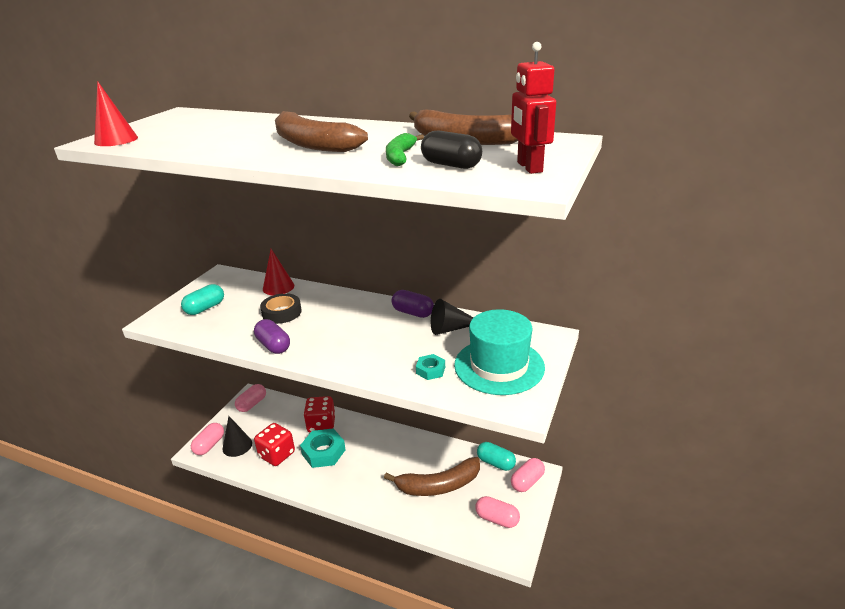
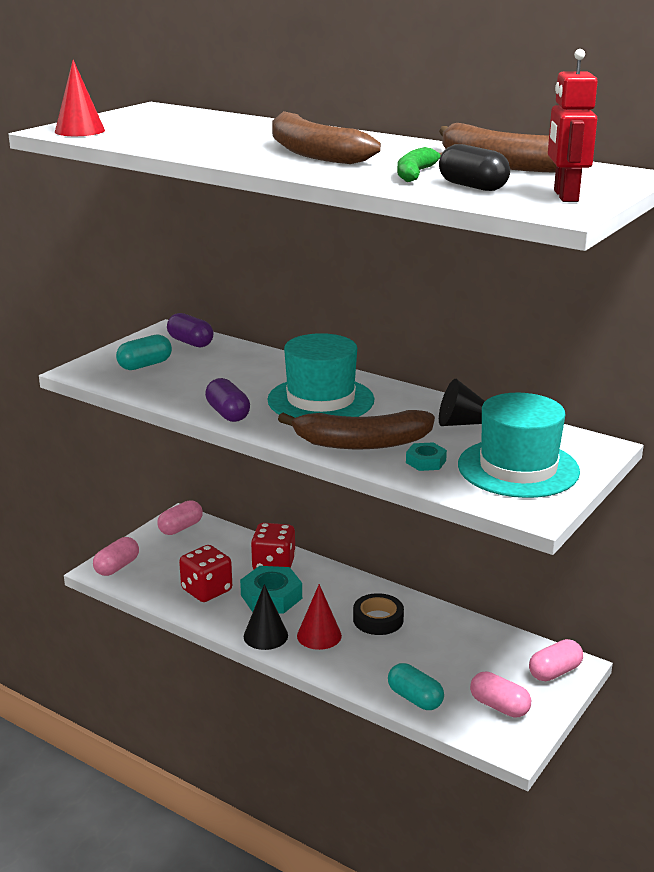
camera: 10 degrees right, 5 degrees down
(237, 445) = (154, 573): black cone -> black cone (265, 636)
(278, 287) = (243, 353): red cone -> red cone (319, 635)
(282, 312) = (243, 381): black tape -> black tape (378, 619)
(342, 322) = (320, 400): none -> turquoise hat
(413, 313) = (418, 400): purple capsule -> purple capsule (190, 342)
(438, 485) = (425, 657): brown banana -> brown banana (361, 443)
(495, 463) = (514, 644): turquoise capsule -> turquoise capsule (415, 698)

